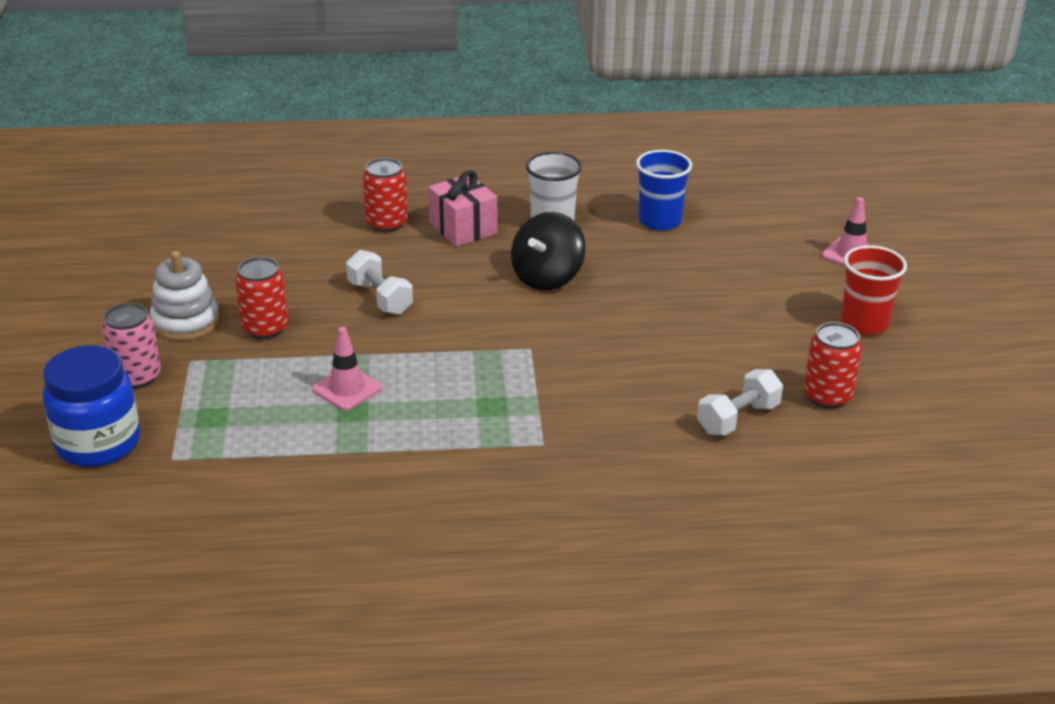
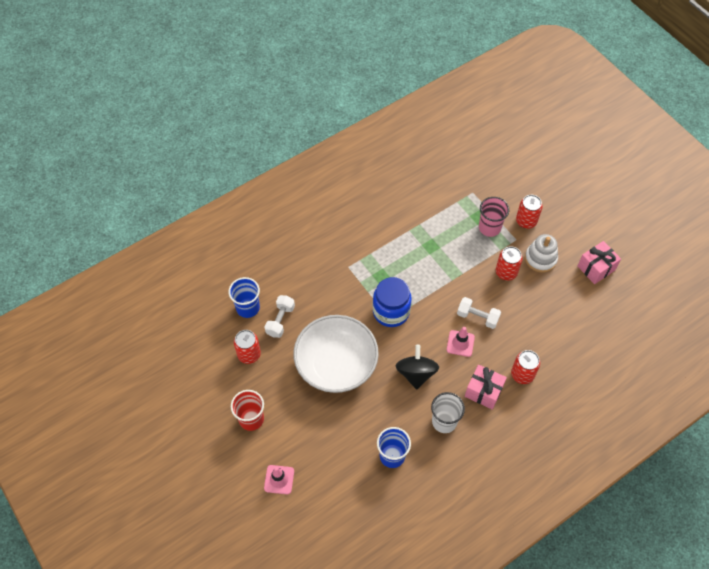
camera: 150 degrees right, 25 degrees up
(98, 444) = (504, 185): blue jar -> blue jar (391, 312)
(117, 279) = (596, 268): none -> pink gift
(137, 377) = (526, 221): pink can -> red can
(213, 394) = (489, 228): none -> pink cup
(347, 389) = (443, 256): pink traffic cone -> pink traffic cone (460, 343)
(673, 330) = (336, 365): none -> white bowl
(794, 460) = (248, 308): none -> blue cup

